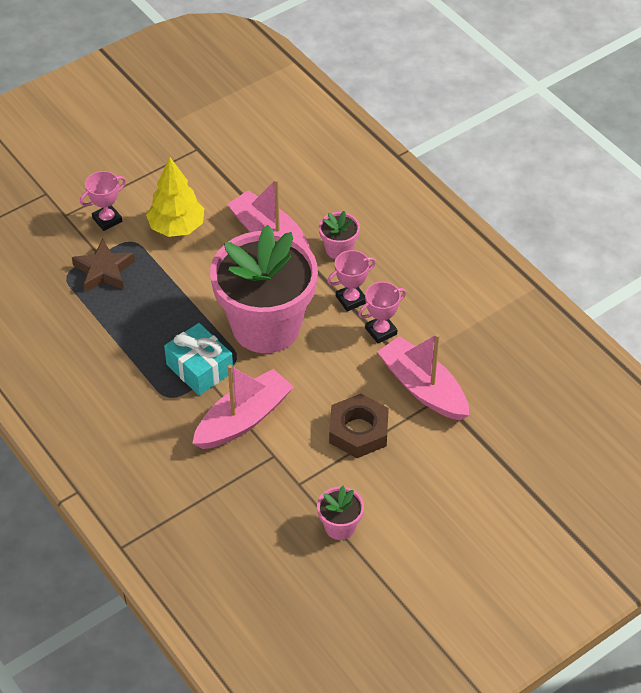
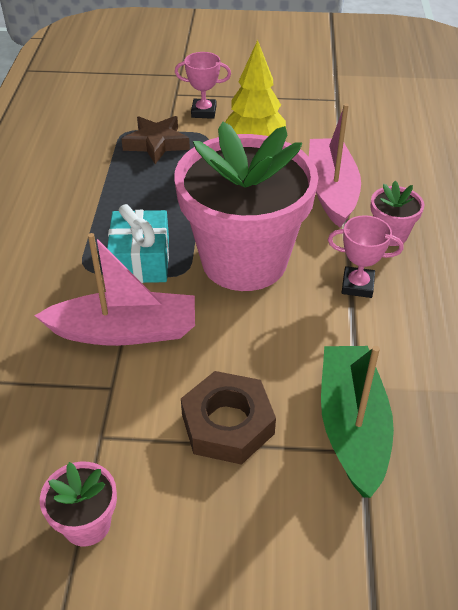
camera: 40 degrees right, 5 degrees down
(381, 331) = (360, 334): pink trophy -> none
(423, 388) = (352, 426): pink boat -> green boat

